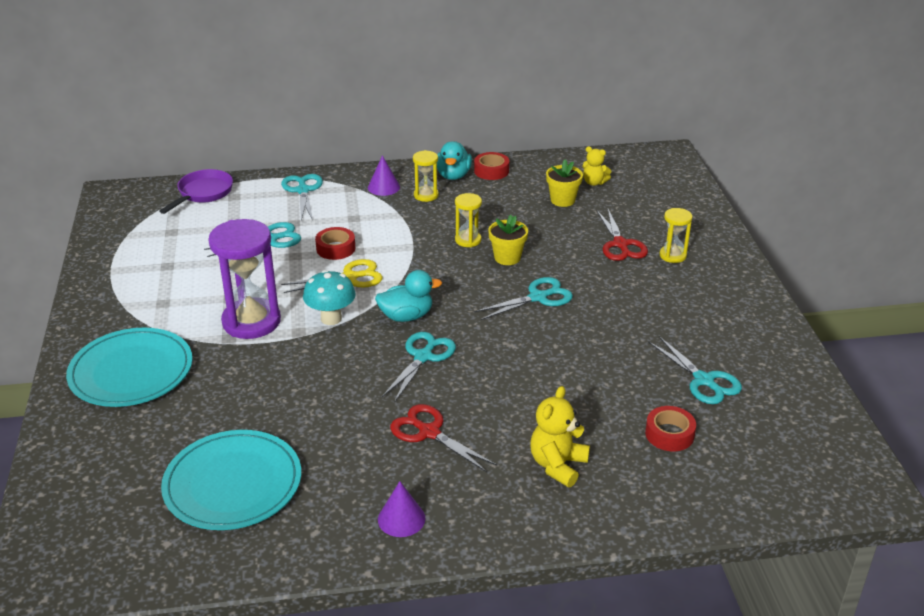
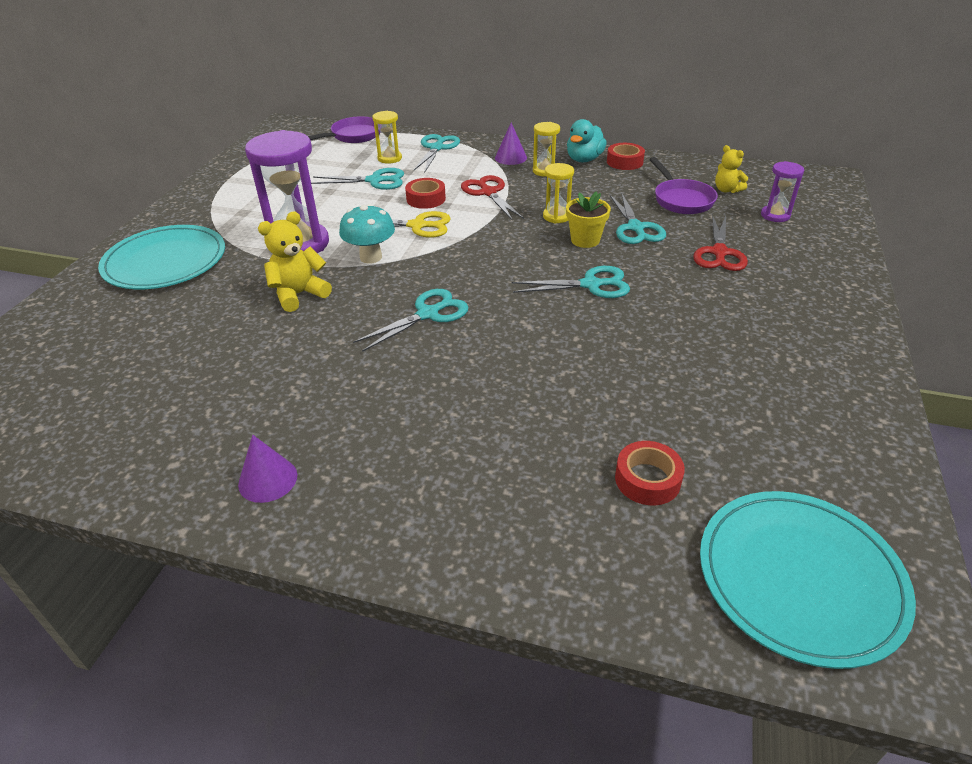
camera: 25 degrees right, 5 degrees up
(233, 483) = (148, 387): turquoise plate -> turquoise plate (800, 578)
(406, 316) = (442, 272): turquoise duck -> none
(429, 432) = (373, 393): red scissors -> red scissors (488, 193)
(557, 465) = (483, 474): yellow teddy bear -> yellow teddy bear (299, 294)
(562, 200) = (681, 199): yellow flower pot -> purple pan
(645, 199) = (775, 215): none -> purple hourglass
(673, 255) = (775, 276): yellow hourglass -> yellow hourglass (389, 158)
(703, 380) = (733, 425): turquoise scissors -> turquoise scissors (635, 228)

